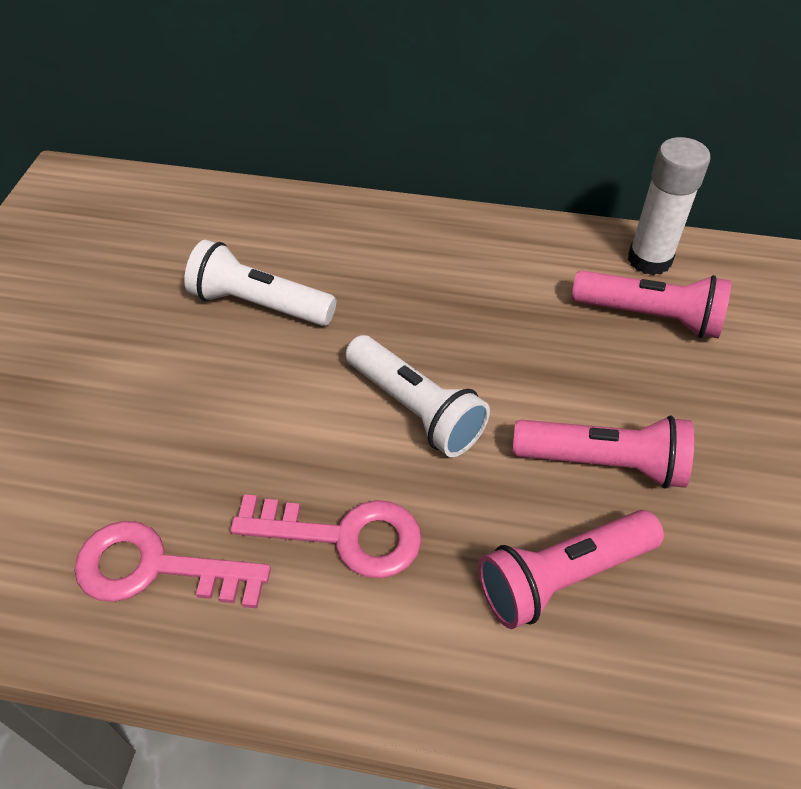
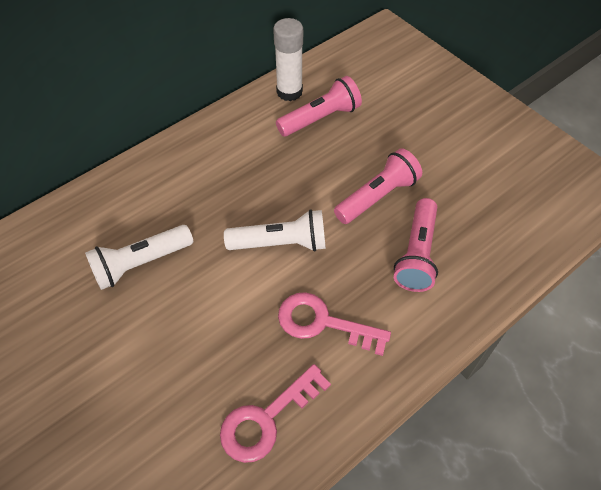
camera: 50 degrees left, 5 degrees up
(343, 536) = (323, 323): pink key -> pink key turned 120 degrees counterclockwise

